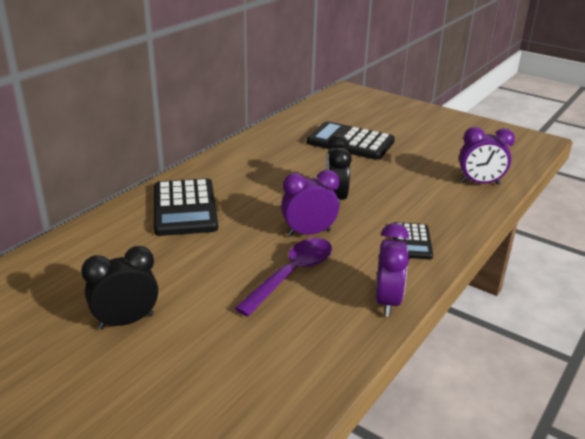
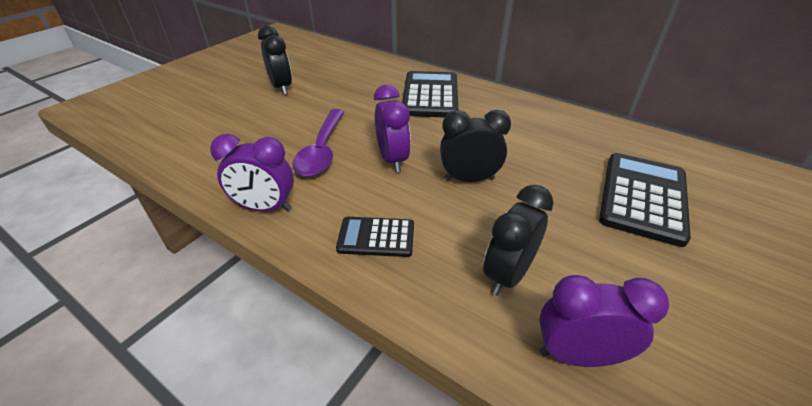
camera: 90 degrees right, 10 degrees up
(185, 208) = (430, 95): black calculator -> black calculator turned 105 degrees clockwise
(291, 274) = (322, 150): purple spoon -> purple spoon turned 60 degrees clockwise
(432, 195) = (507, 274): none -> black clock
(480, 183) = (577, 355): purple clock -> purple clock turned 90 degrees clockwise

